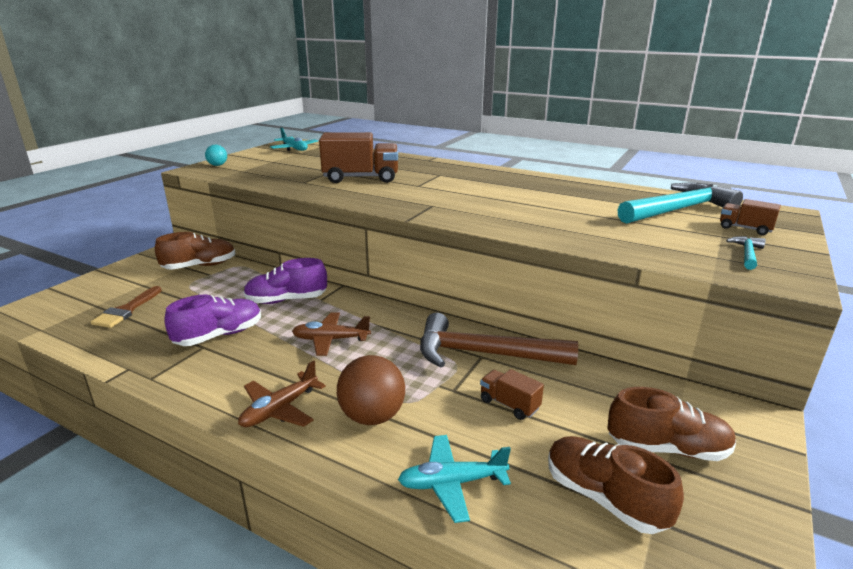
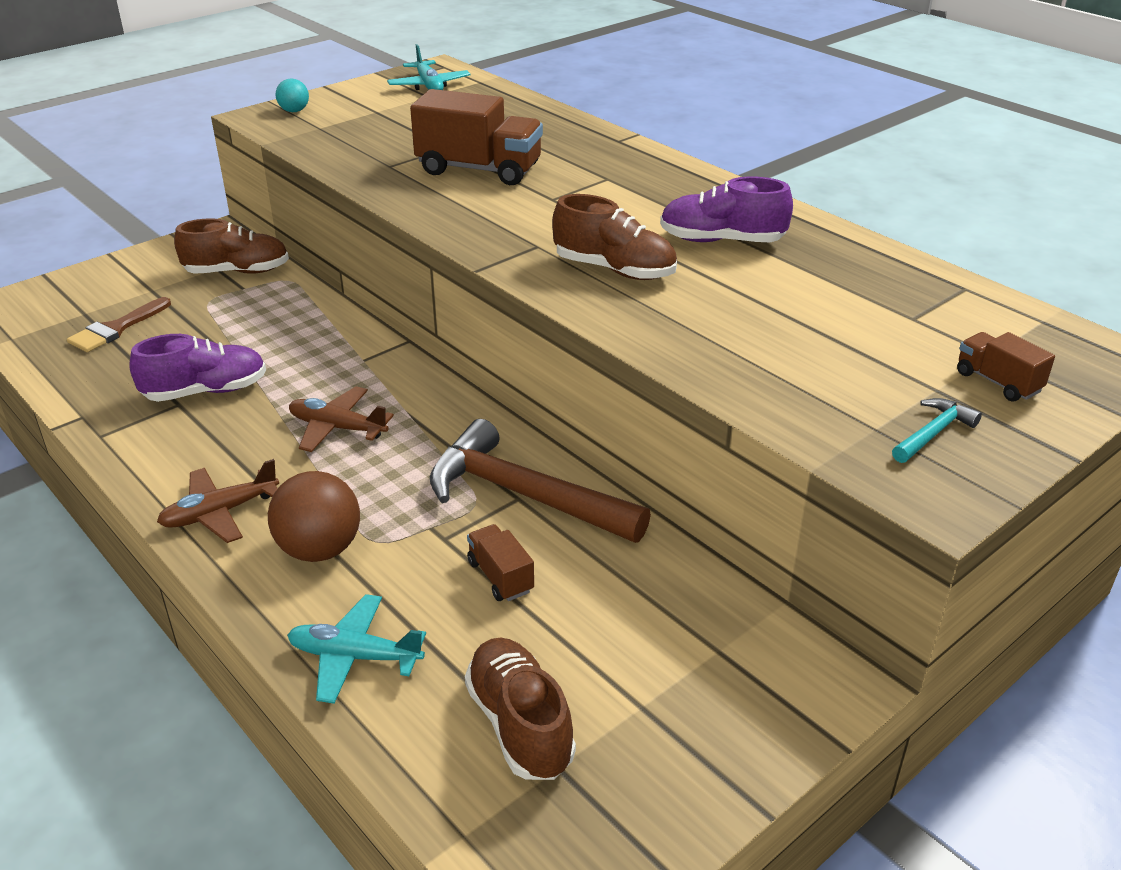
camera: 20 degrees right, 10 degrees up
(286, 300) = (318, 352): purple shoe -> purple shoe (721, 241)
(667, 448) = (658, 689): brown shoe -> brown shoe (614, 270)
(678, 210) = (929, 322): turquoise hammer -> none

